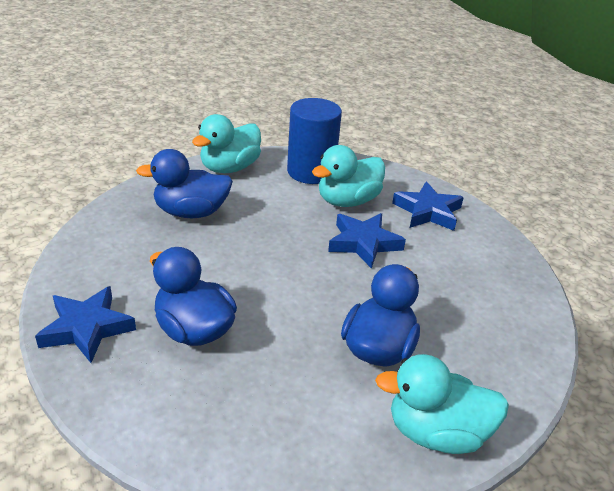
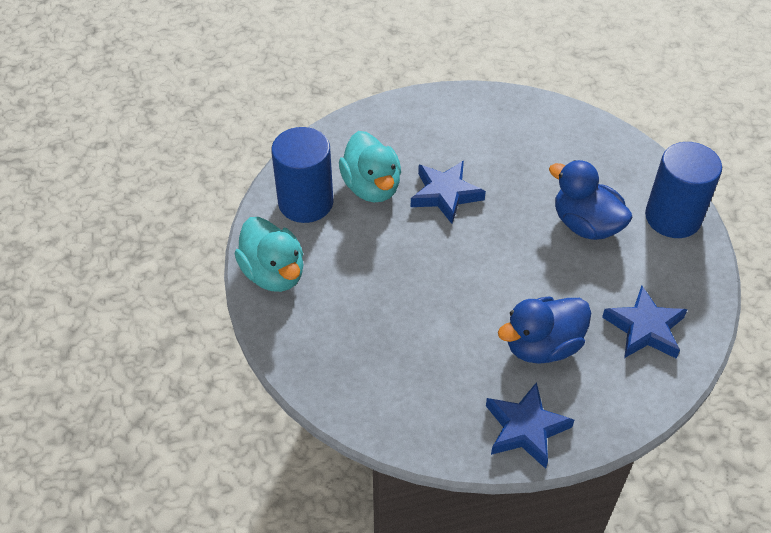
camera: 70 degrees left, 15 degrees up
(191, 212) = (355, 323): blue duck -> none
(428, 211) = (407, 132): blue star -> blue star (644, 328)
(436, 433) = (673, 217): turquoise duck -> blue cylinder

